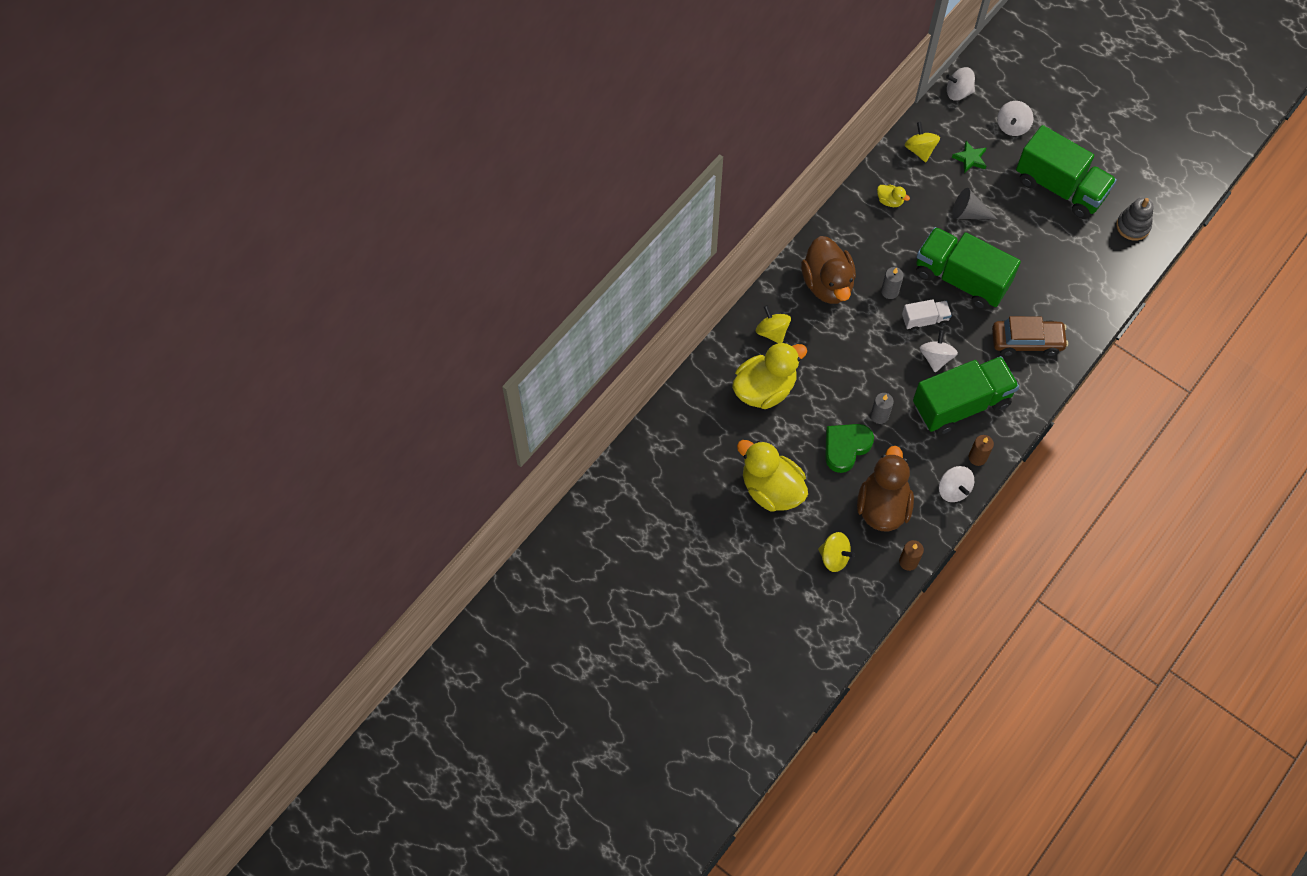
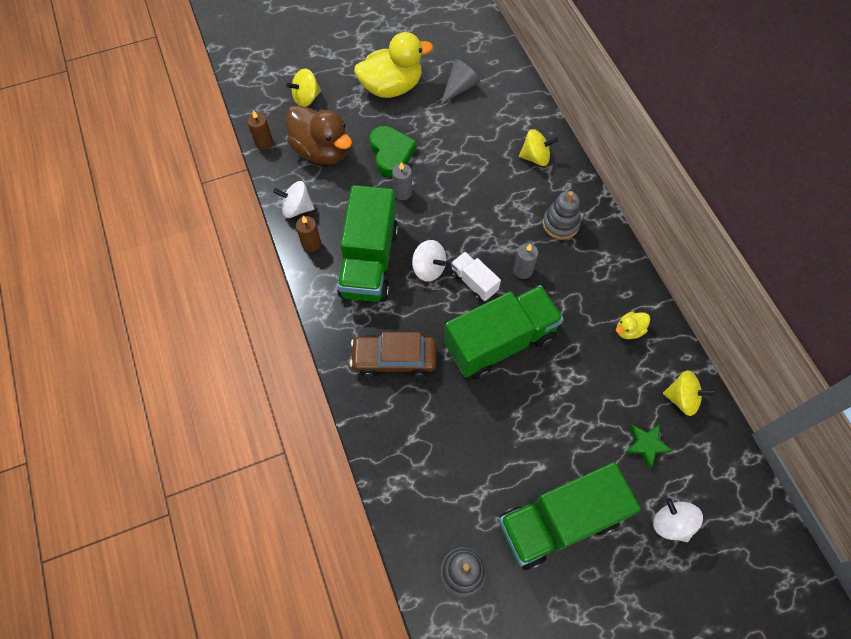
camera: 120 degrees right, 0 degrees up
(764, 389) = (483, 125): yellow duck -> none
(827, 284) = (560, 224): brown duck -> grey stacking toy
(924, 320) = (474, 282): white truck -> white truck turned 120 degrees clockwise
(958, 92) = (748, 491): white spinning top -> none
(968, 213) = (574, 398): grey cone -> grey cone (459, 88)
(1026, 341) = (394, 359): brown car -> brown car turned 60 degrees clockwise

